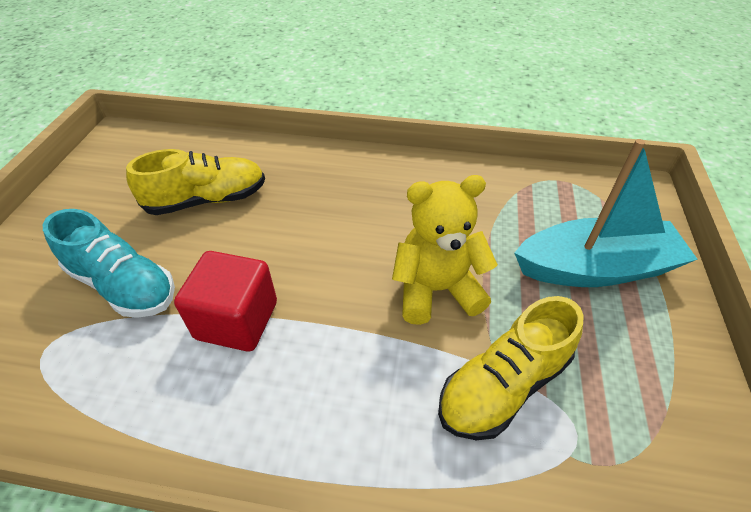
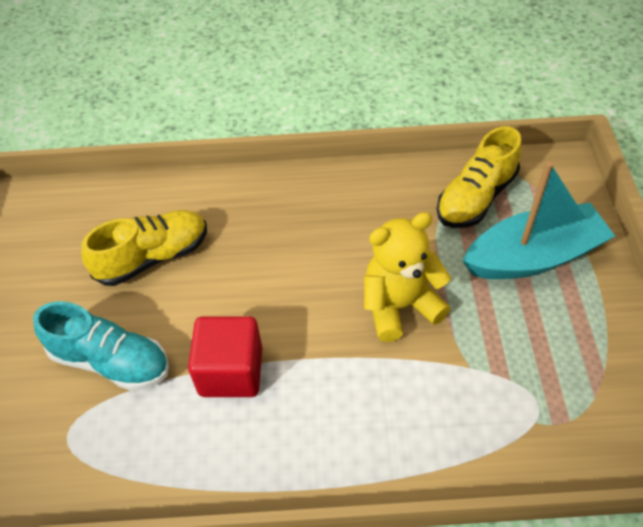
camera: 10 degrees left, 5 degrees up
(503, 385) = (474, 378): yellow shoe -> yellow shoe (476, 197)

